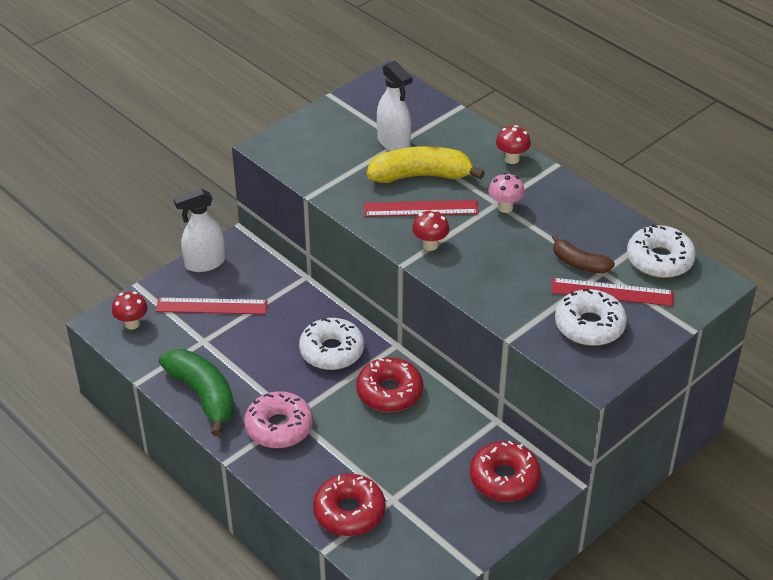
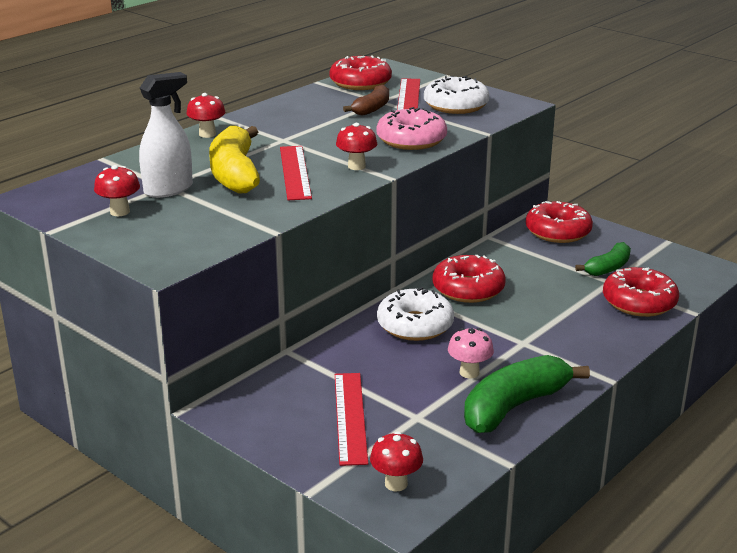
camera: 95 degrees left, 15 degrees down
(204, 263) = (262, 432): white spray bottle -> none
(279, 427) = (544, 350): pink donut -> pink donut (411, 140)
(356, 122) = (120, 212): none -> red mushroom
(420, 503) = (608, 268): none -> green banana
(505, 207) = (290, 136): pink mushroom -> pink mushroom (469, 372)
(659, 260) = (360, 83): white donut -> red donut

